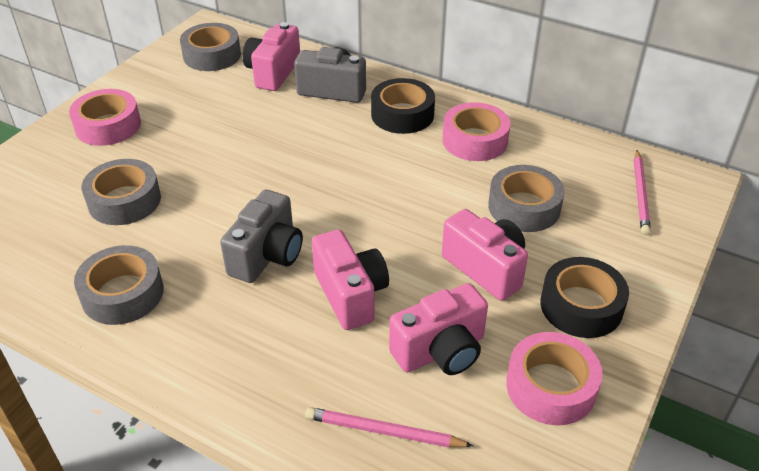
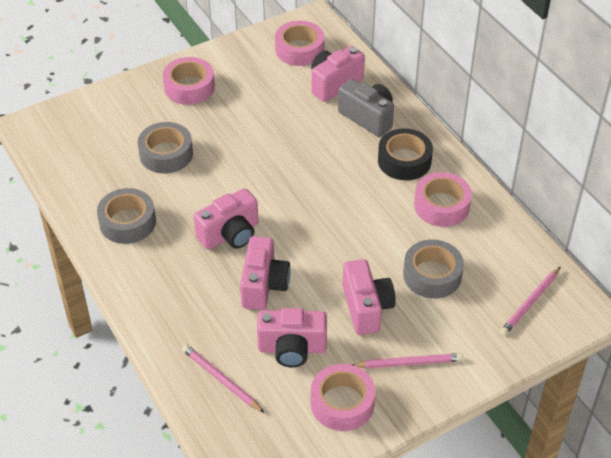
camera: 30 degrees right, 5 degrees up
(212, 55) = (299, 50): grey tape -> pink tape
(267, 255) = (230, 234): grey camera -> pink camera
(581, 306) = (408, 363): black tape -> pink pencil

